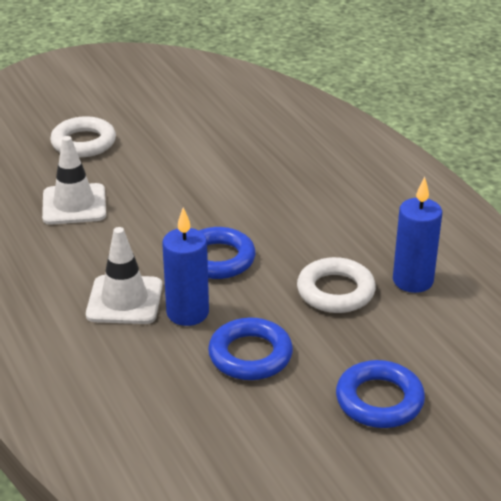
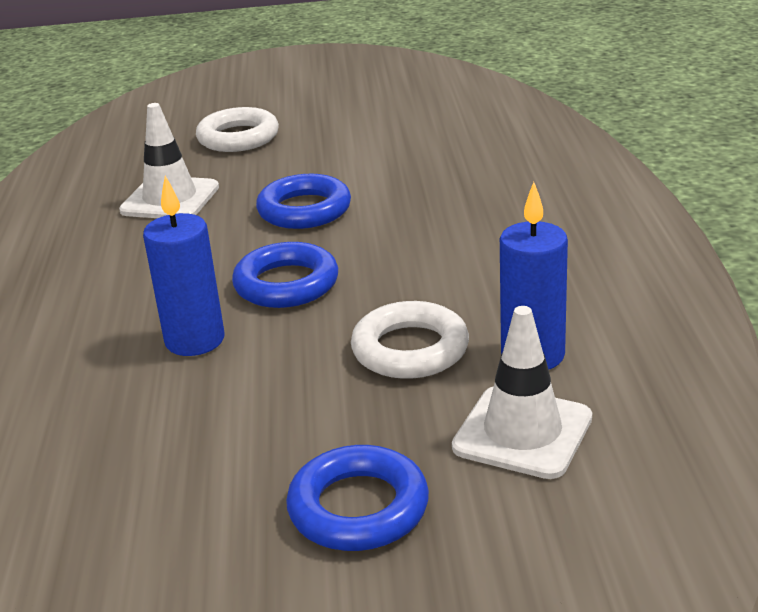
camera: 25 degrees right, 5 degrees down
(124, 300) = (133, 312): white traffic cone -> white traffic cone (522, 432)
(250, 355) = (229, 408): blue ring -> blue ring (304, 210)

